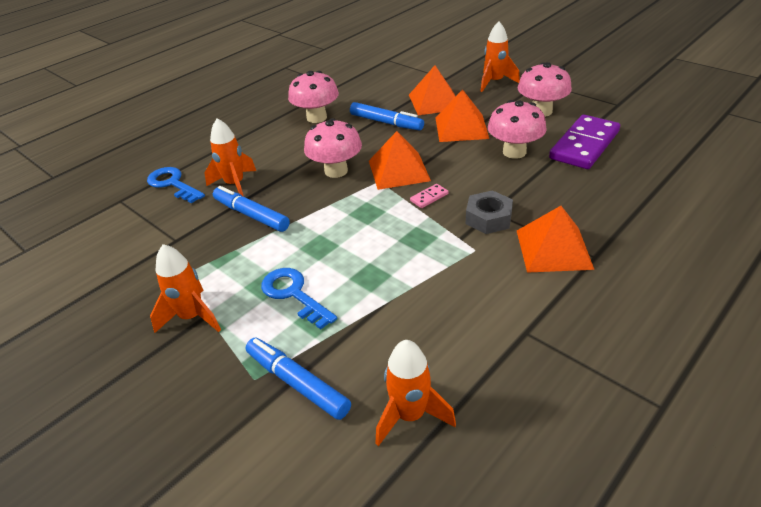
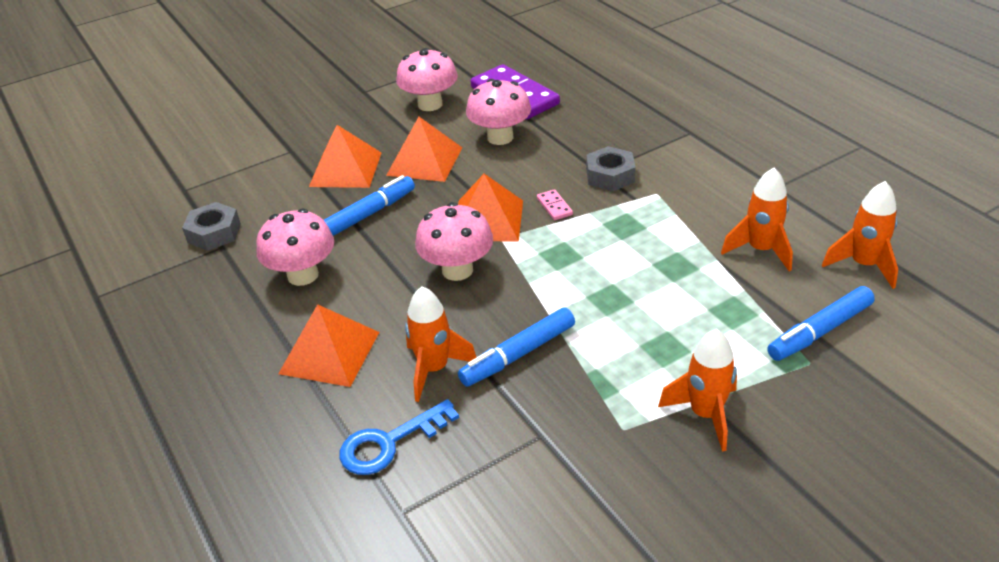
camera: 75 degrees left, 0 degrees up
(293, 294) = (688, 325): blue key -> none
(349, 80) = (214, 233): none -> grey nut
(494, 82) = (336, 119): orange rocket -> orange rocket (760, 250)
(554, 249) = (672, 150): orange pyramid -> orange pyramid (329, 352)

